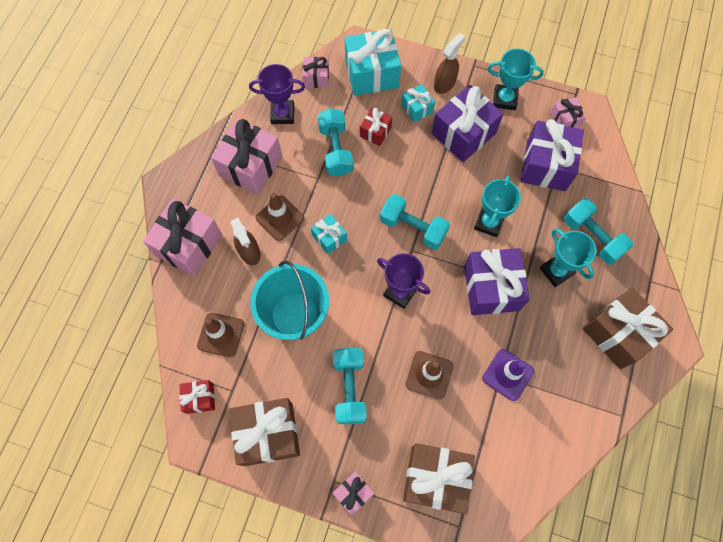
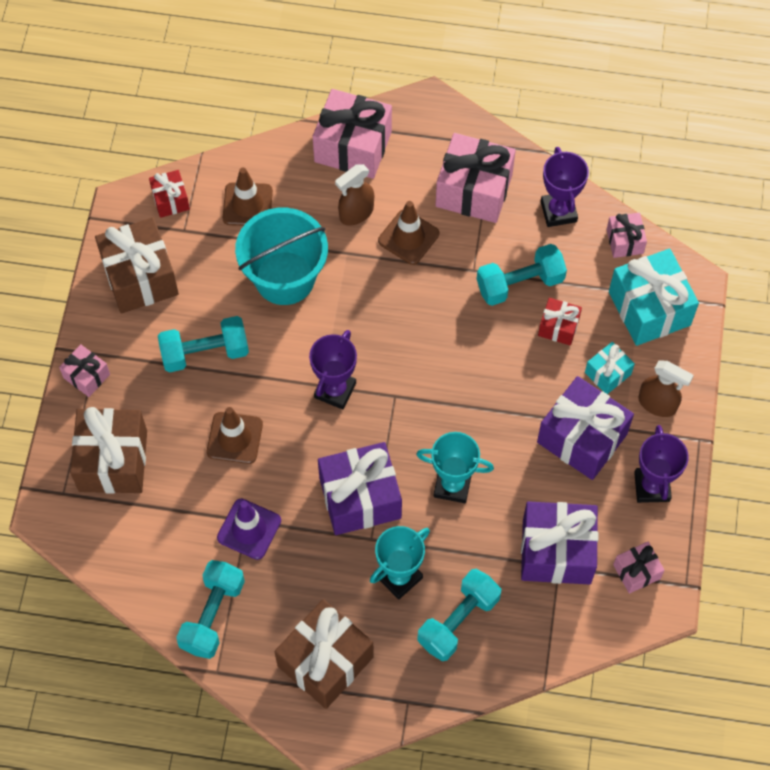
camera: 80 degrees right, 5 degrees down
(329, 238) = (393, 298): turquoise gift -> none
(413, 228) = (426, 393): turquoise dumbbell -> turquoise dumbbell (213, 615)
(504, 99) = (652, 487): turquoise trophy -> purple trophy

